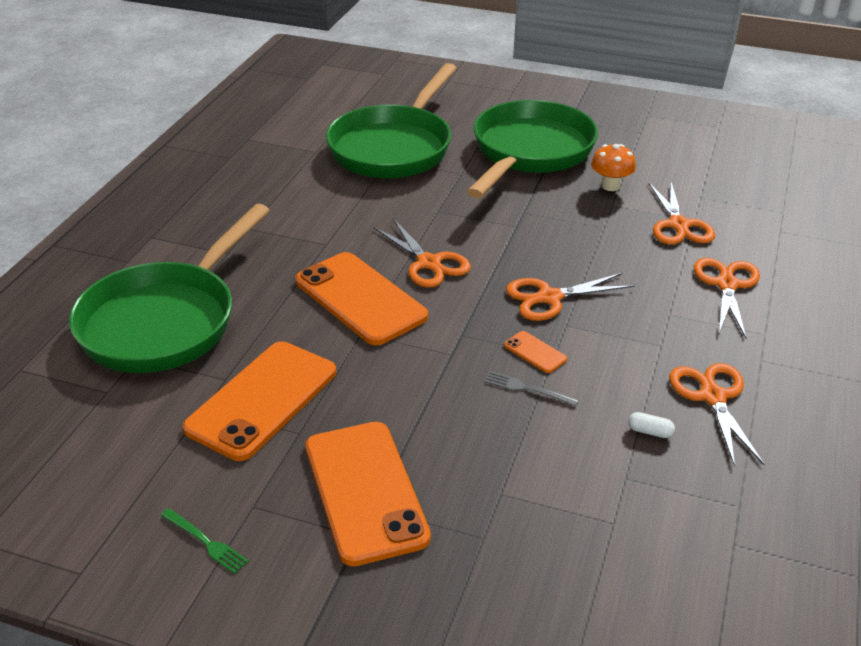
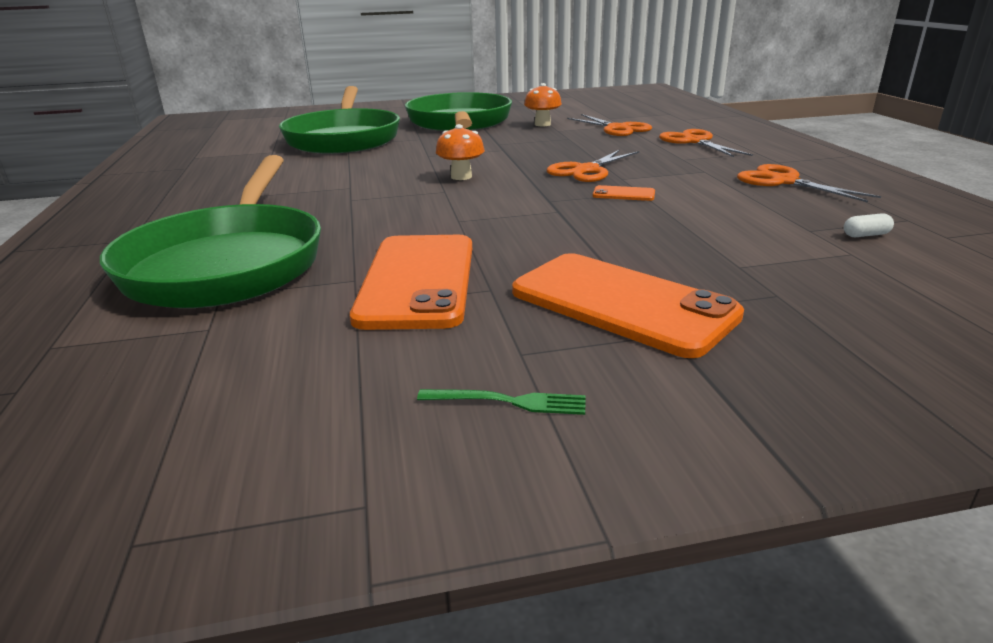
camera: 30 degrees left, 10 degrees down
(360, 299) = (428, 204): orange phone -> none
(429, 263) = (461, 177): orange scissors -> orange mushroom
(528, 389) = (652, 211): grey fork -> none
(650, 432) = (778, 205): white capsule -> white capsule (866, 235)

